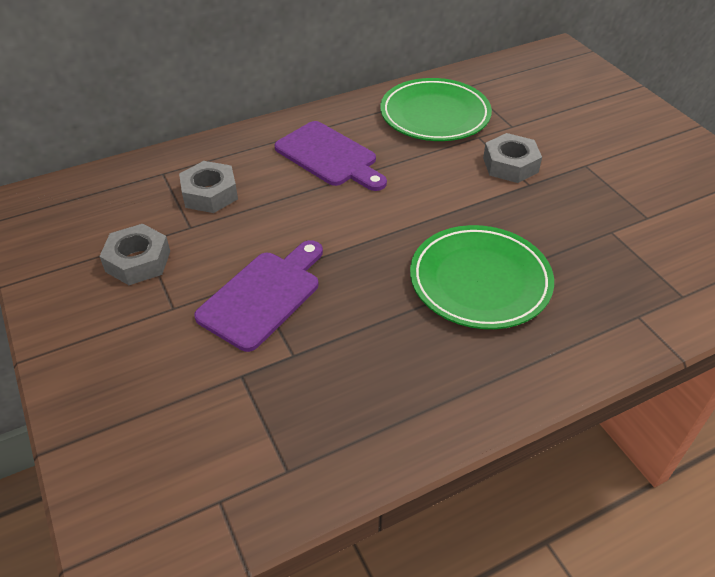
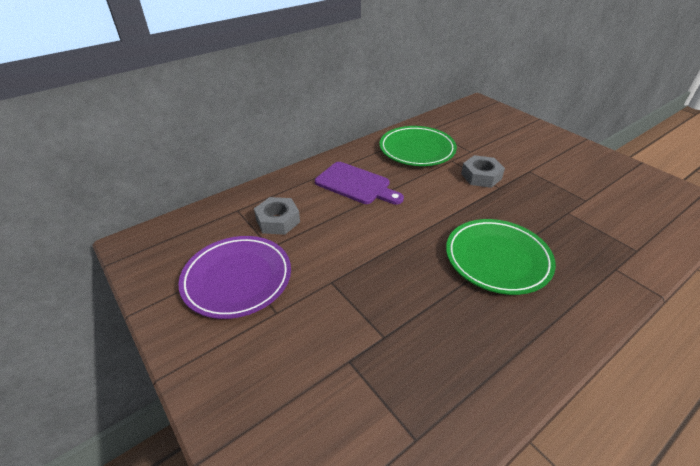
camera: 10 degrees left, 5 degrees down
(138, 261) = (237, 279): grey nut -> purple plate
(263, 296) = (344, 292): purple cutting board -> none

